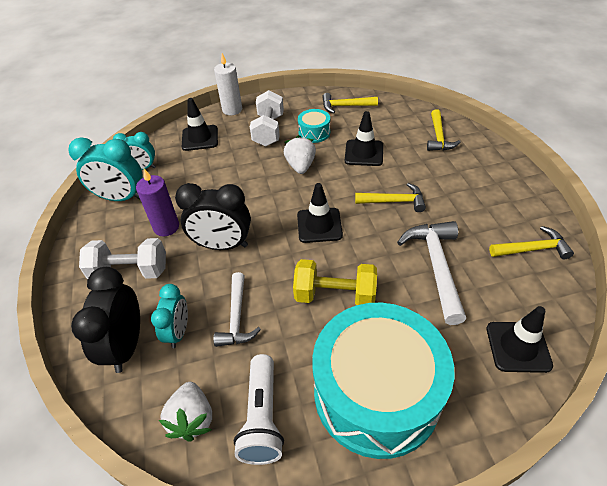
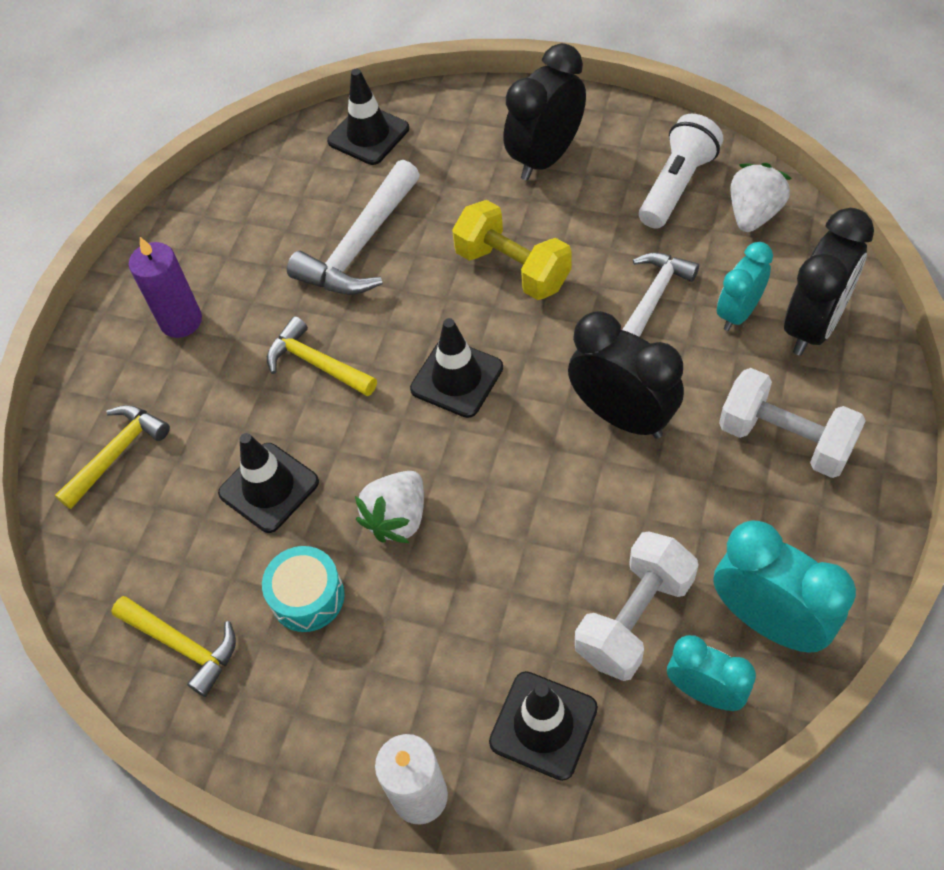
camera: 145 degrees left, 10 degrees up
(166, 227) = (700, 499): purple candle -> purple candle (181, 321)
(268, 130) = (388, 660): white dumbbell -> white dumbbell (634, 618)
(376, 393) = (545, 158): turquoise drum -> black clock
(533, 249) = (228, 213): yellow hammer -> none

